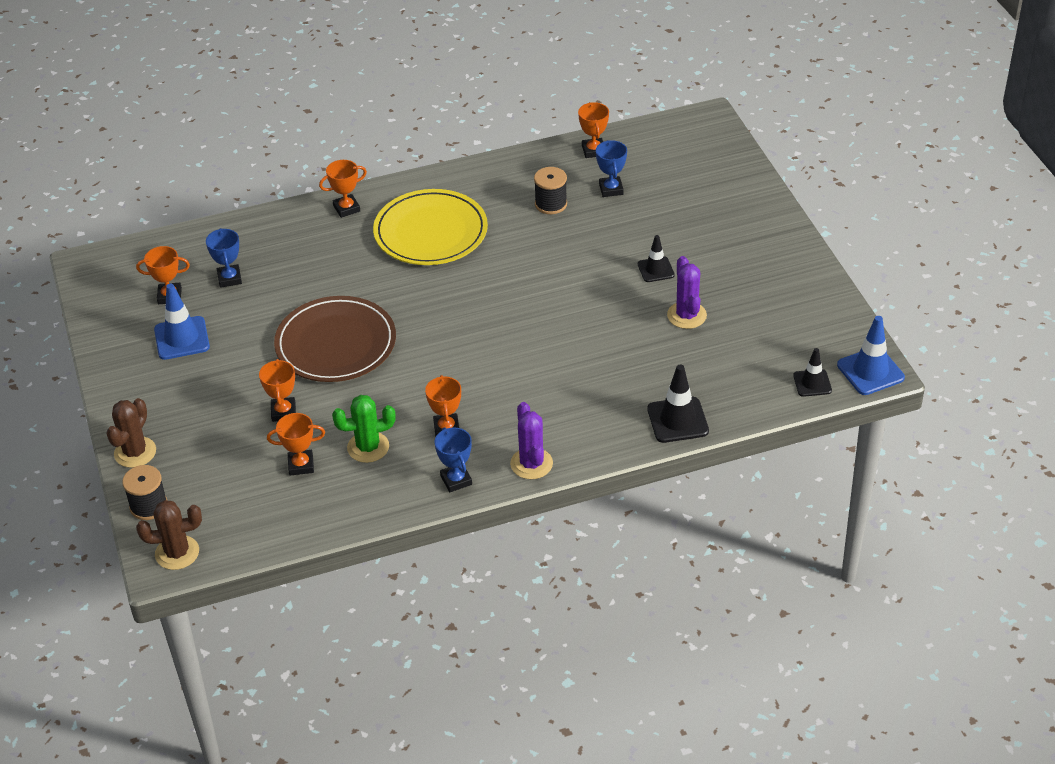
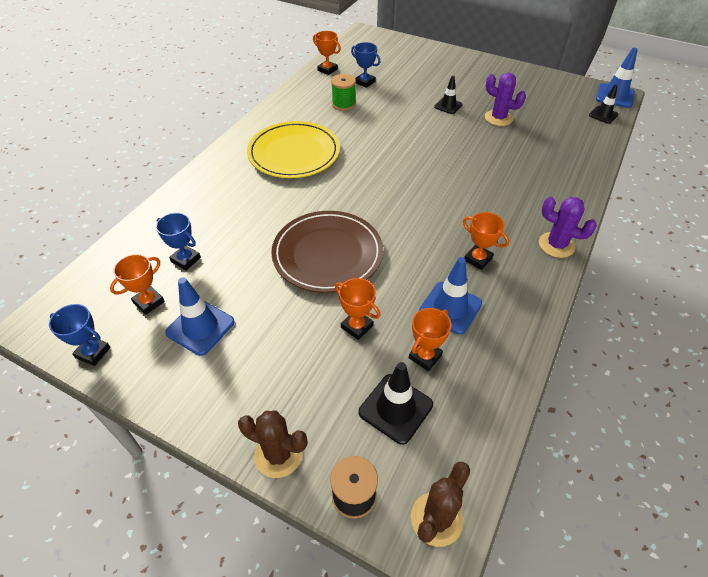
camera: 45 degrees left, 5 degrees up
(135, 452) = (278, 454): brown cactus -> brown cactus turned 45 degrees counterclockwise
(346, 208) = (217, 169): orange trophy -> none
(368, 447) = (450, 308): green cactus -> blue traffic cone
(456, 480) = (534, 287): blue trophy -> blue trophy (93, 352)
(551, 204) = (343, 104): black spool -> green spool
(677, 420) = (582, 170): black traffic cone -> black traffic cone (395, 408)

